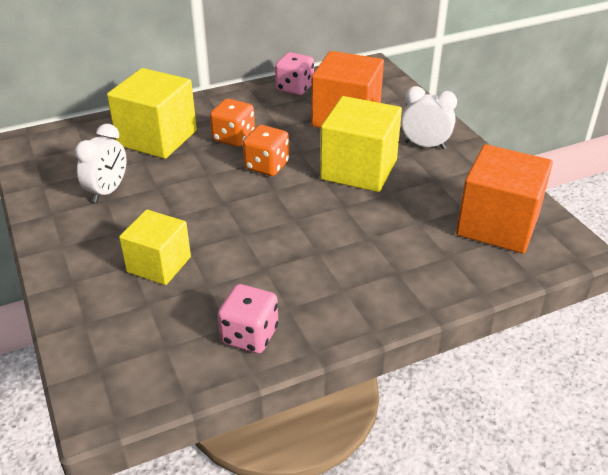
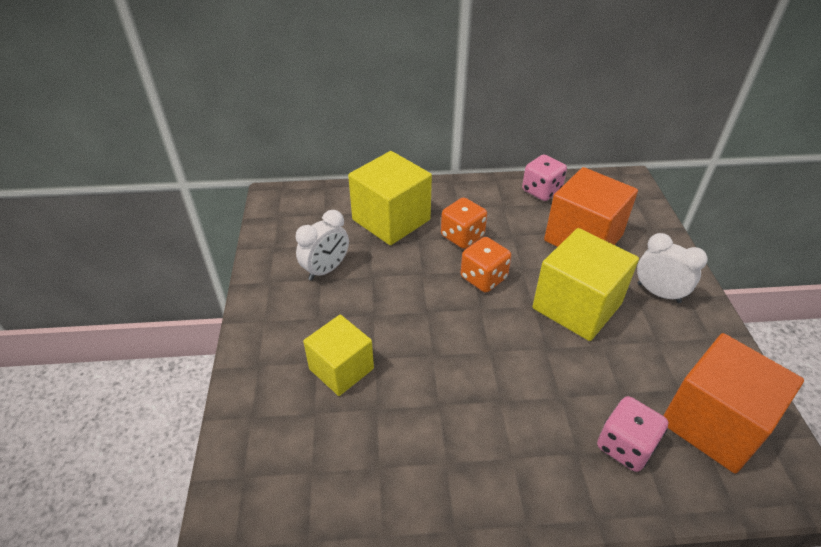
camera: 20 degrees right, 5 degrees up
(249, 335) = (397, 486): pink dice -> pink dice (625, 446)

